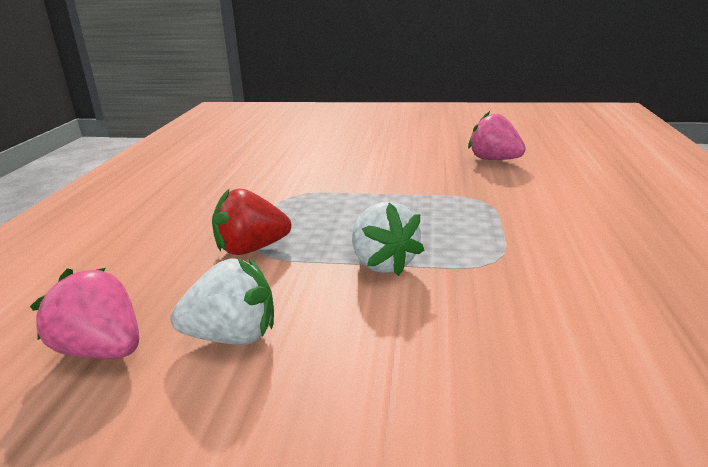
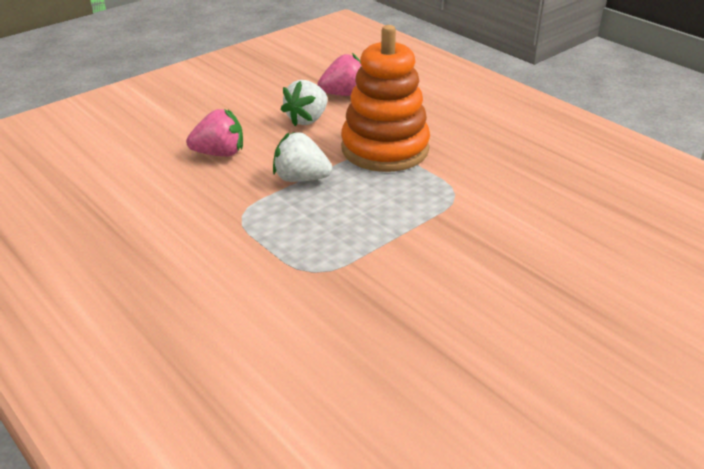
camera: 130 degrees right, 10 degrees up
(251, 249) = (385, 149): red strawberry -> orange stacking toy
(494, 159) = (384, 352): pink strawberry -> pink strawberry (219, 153)

